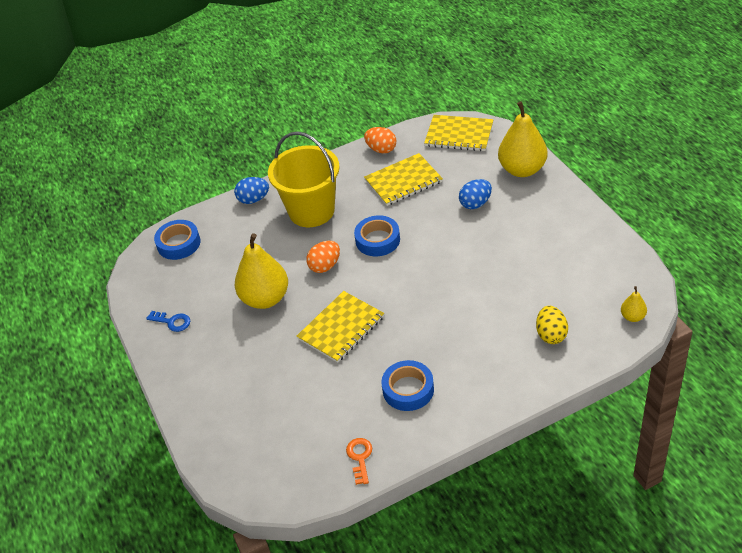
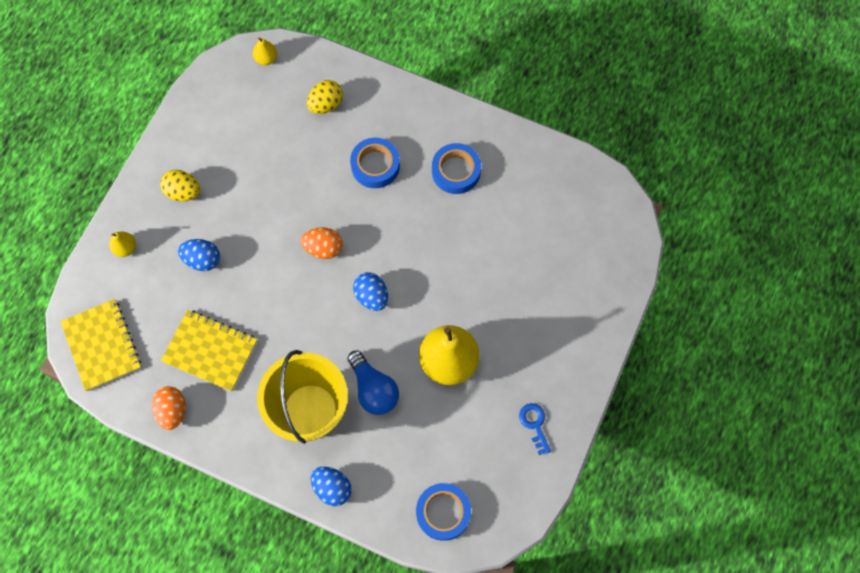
camera: 135 degrees left, 25 degrees up
(291, 249) = (373, 389): none -> blue light bulb
(325, 266) = (373, 338): orange egg -> orange egg (323, 248)
(341, 328) = (433, 268): yellow notebook -> none
(356, 280) = (372, 296): none -> blue egg
(360, 457) = (541, 162): orange key -> none
(377, 240) = (309, 315): blue tape -> blue tape (375, 166)
(522, 169) = (125, 248): yellow pear -> yellow pear, size x0.45
(542, 215) = (183, 192): none -> yellow egg

